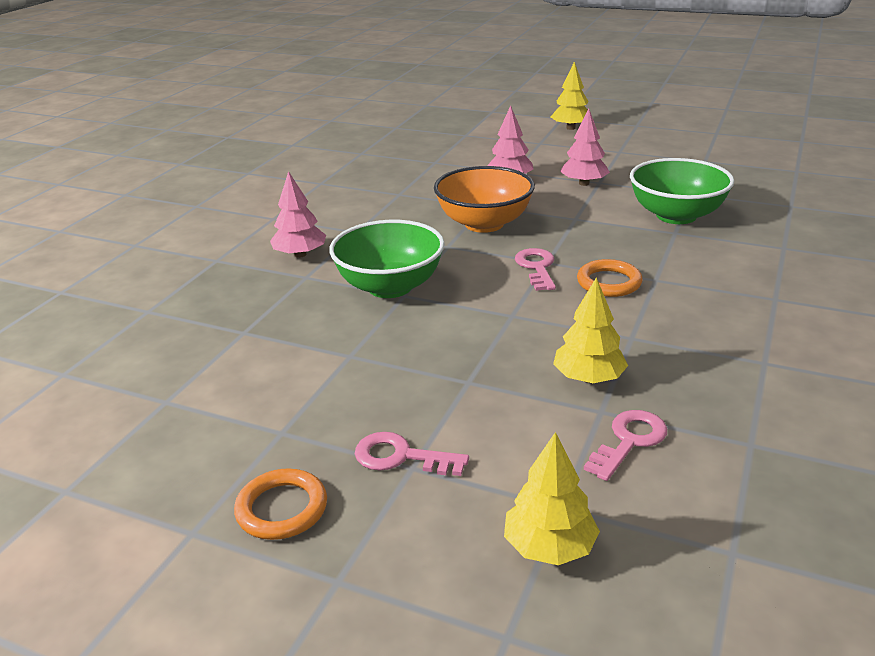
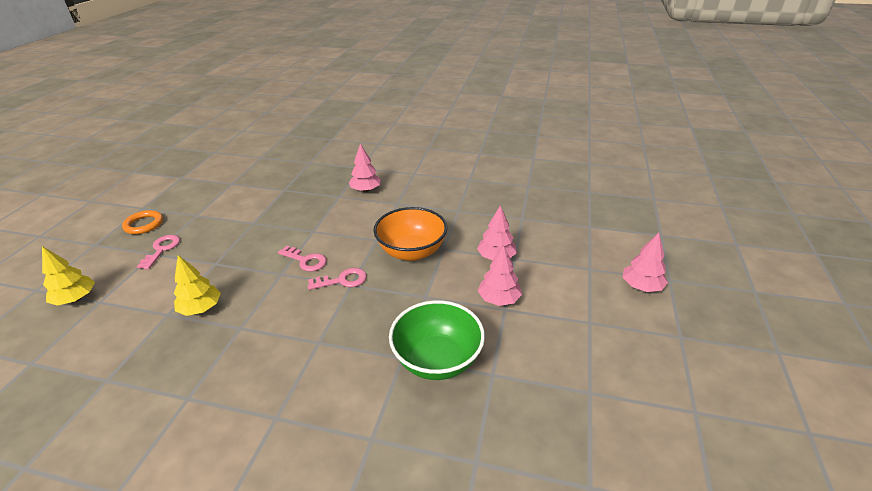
camera: 80 degrees right, 5 degrees up
(390, 287) = (323, 225): green bowl -> none
(571, 128) = (641, 286): yellow tree -> pink tree
(609, 282) = (316, 316): orange ring -> none
(629, 441) = (135, 326): pink key -> pink key (306, 260)

